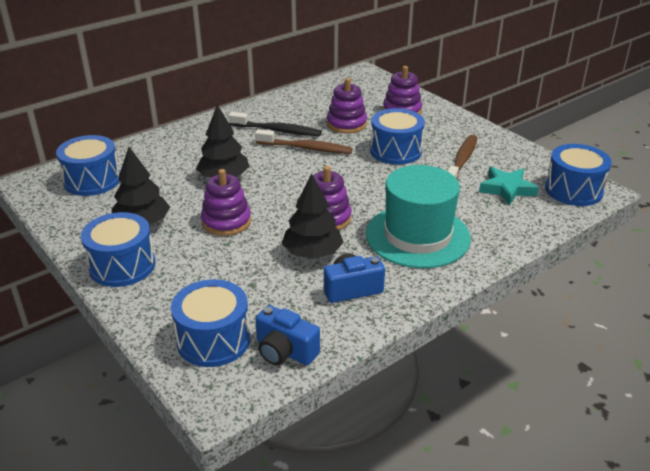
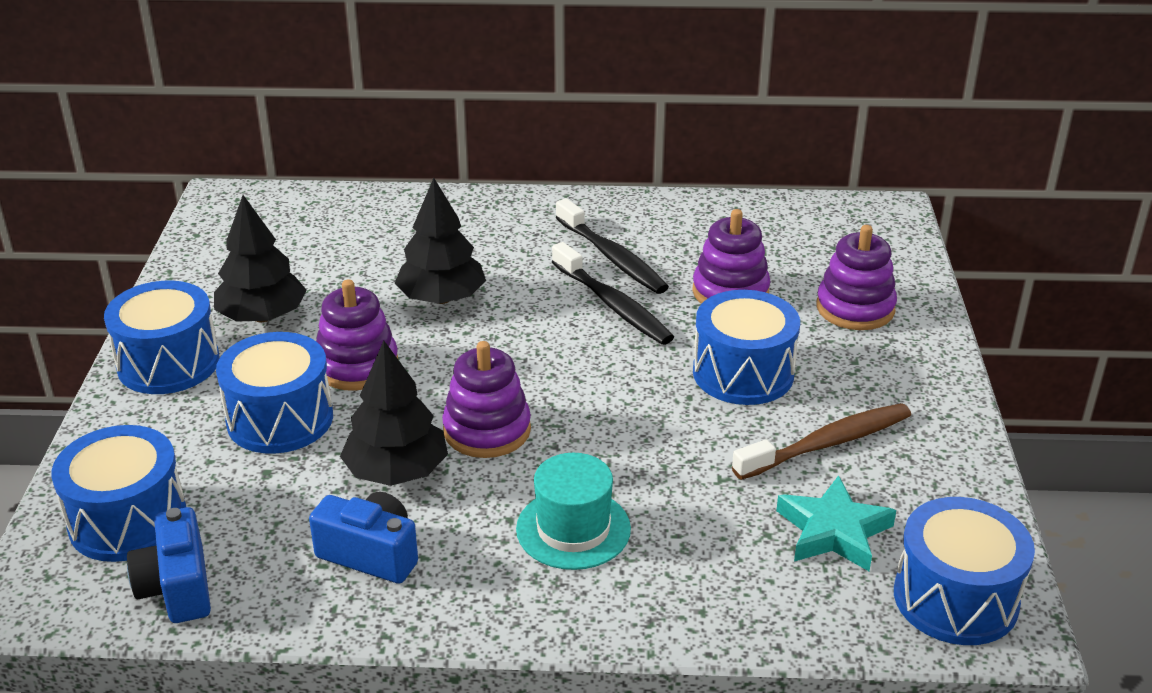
camera: 40 degrees right, 0 degrees up
(92, 180) = (287, 227): blue drum -> blue drum (280, 419)
(306, 148) = (613, 305): brown toothbrush -> black toothbrush
(417, 236) = (573, 529): turquoise hat -> turquoise hat, size x0.58

